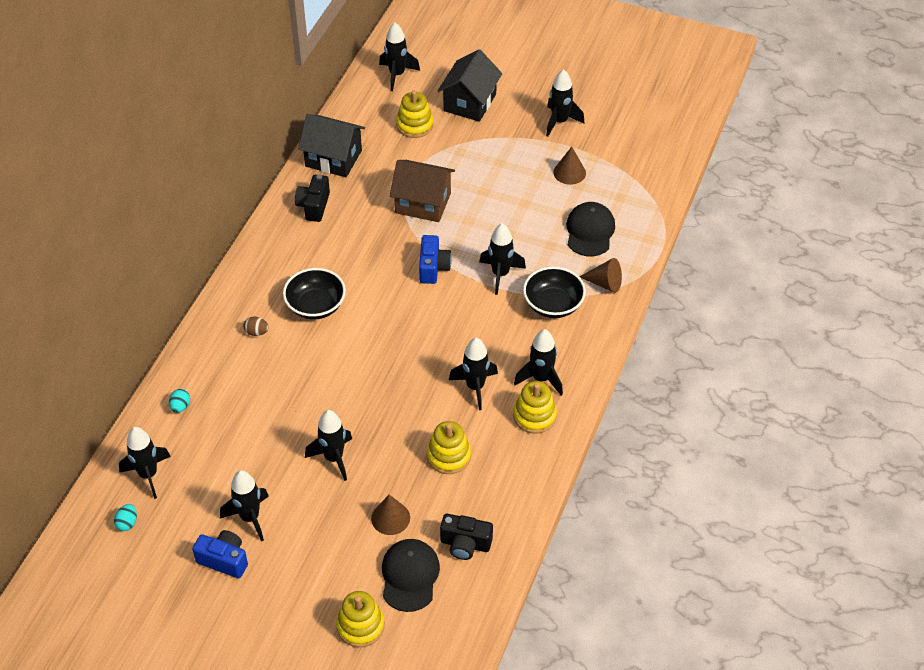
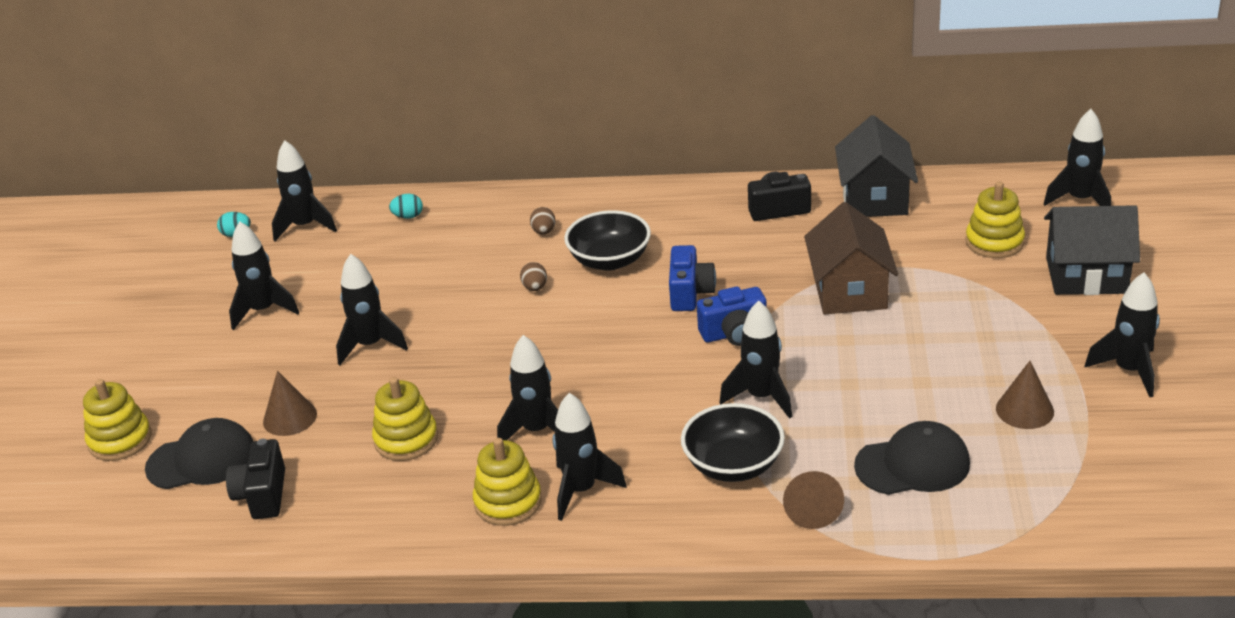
camera: 75 degrees right, 15 degrees down
(224, 560) = (199, 311): blue camera -> blue camera (690, 293)
(322, 353) = (535, 288): none -> brown egg

